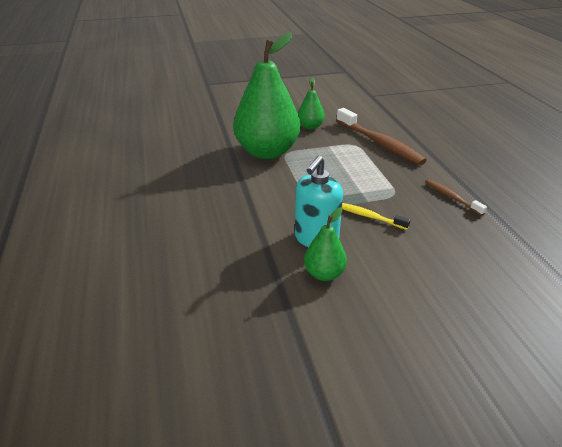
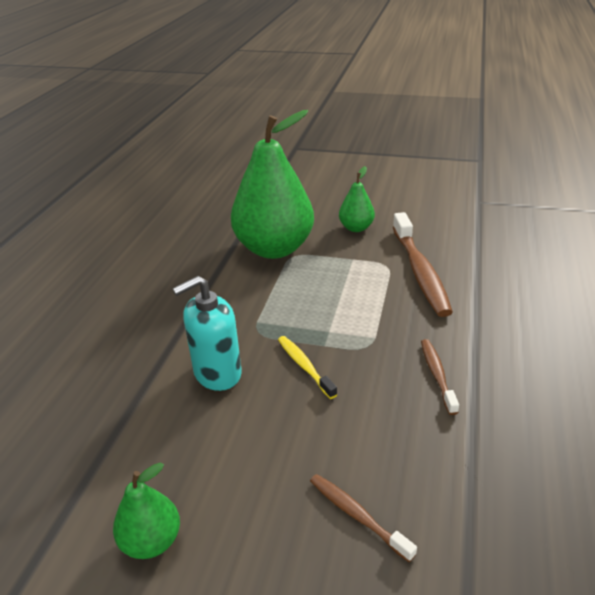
camera: 30 degrees right, 0 degrees up
(324, 274) = (182, 419): green pear -> green pear (152, 541)
(490, 285) = (357, 515): none -> brown toothbrush

